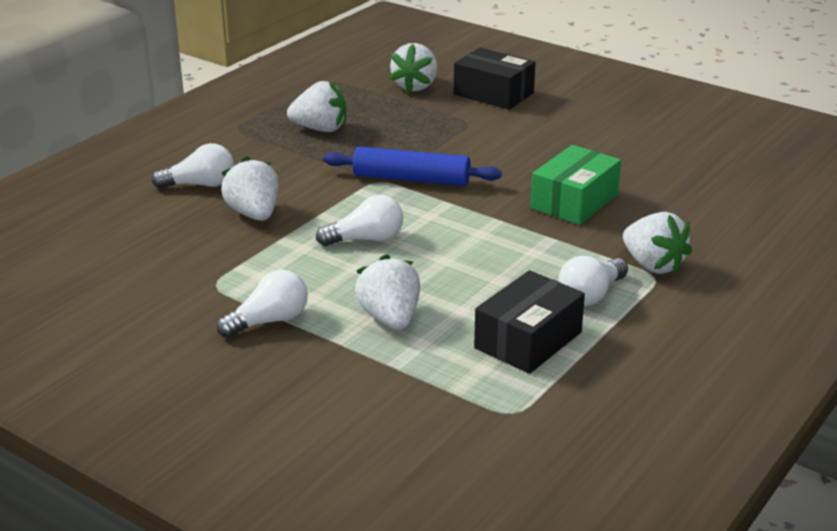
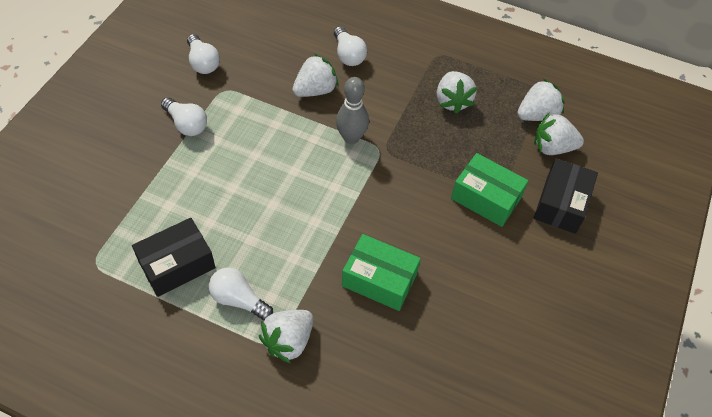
camera: 75 degrees right, 25 degrees up
(352, 197) = (351, 138): none -> grey bowling pin
(366, 239) = (293, 155): white light bulb -> white light bulb (203, 62)
(390, 319) = (195, 184): white strawberry -> white strawberry (537, 115)
(411, 179) = (388, 168): blue rolling pin -> none
(474, 129) = (486, 198): none -> green box
(528, 340) = (177, 265): black box -> black box turned 60 degrees counterclockwise

